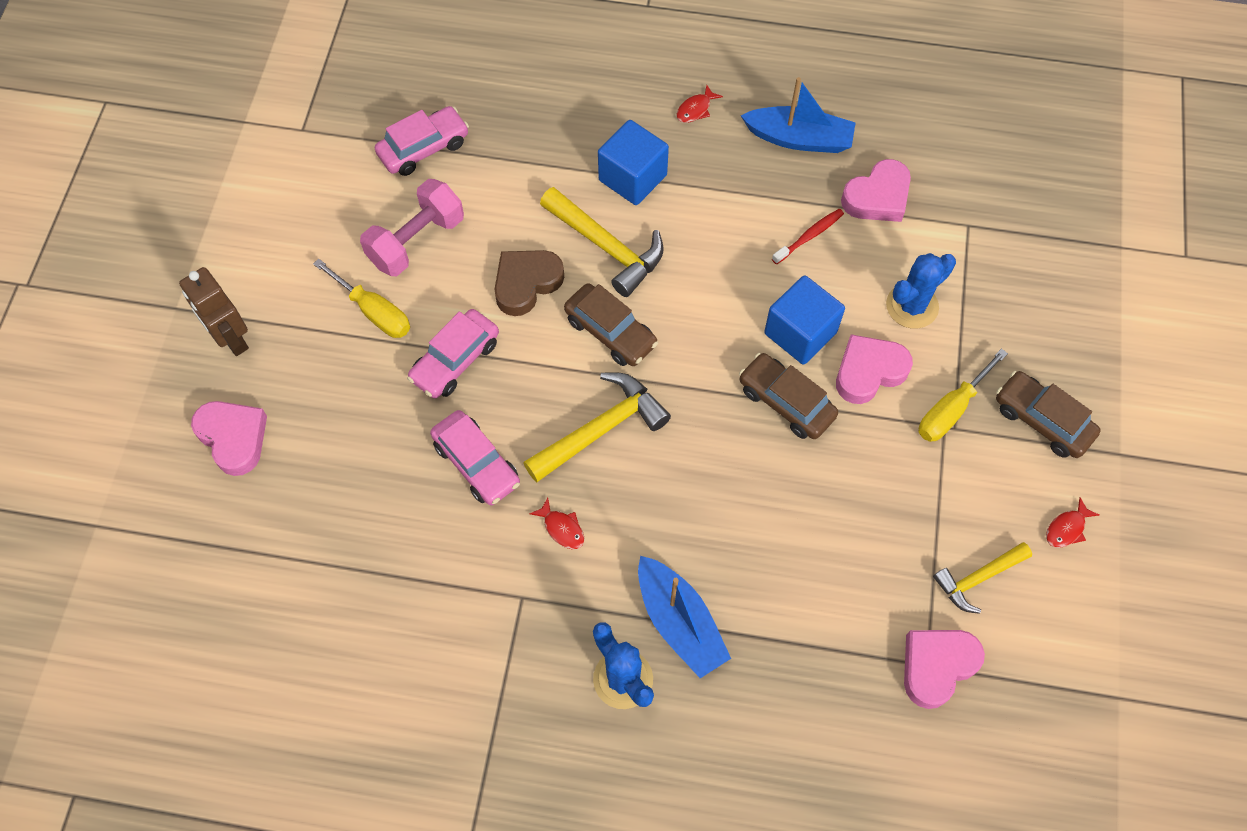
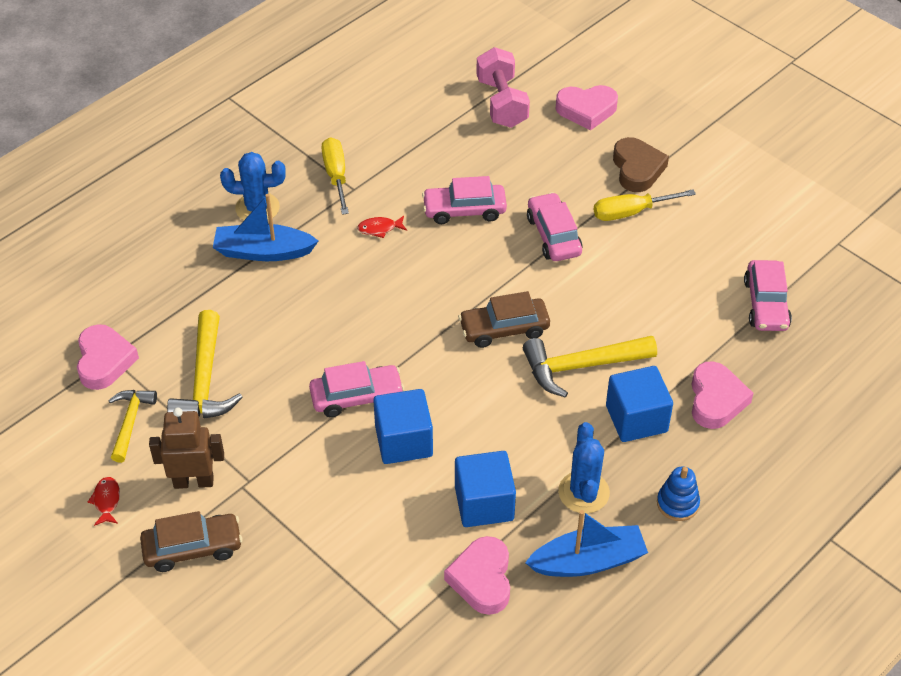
camera: 125 degrees right, 15 degrees down
(231, 339) = (666, 136): brown robot -> brown robot (193, 481)
(416, 241) = (676, 261): pink dumbbell -> pink dumbbell (501, 103)
(526, 283) = (587, 303): brown heart -> brown heart (637, 169)
(601, 429) = (431, 284): yellow hammer -> yellow hammer (205, 381)
(695, 109) = (677, 503): red fish -> blue stacking toy
(786, 402) = (357, 397): brown car -> pink car
(799, 139) = (588, 561): blue boat -> blue boat turned 150 degrees counterclockwise
(809, 236) = (484, 503): red toothbrush -> blue cube
(869, 372) = (334, 463): pink heart -> pink heart (716, 400)
(912, 306) = (361, 531): blue cactus -> blue cactus (583, 492)
(951, 409) = (257, 495): yellow screwdriver -> yellow screwdriver (336, 176)

